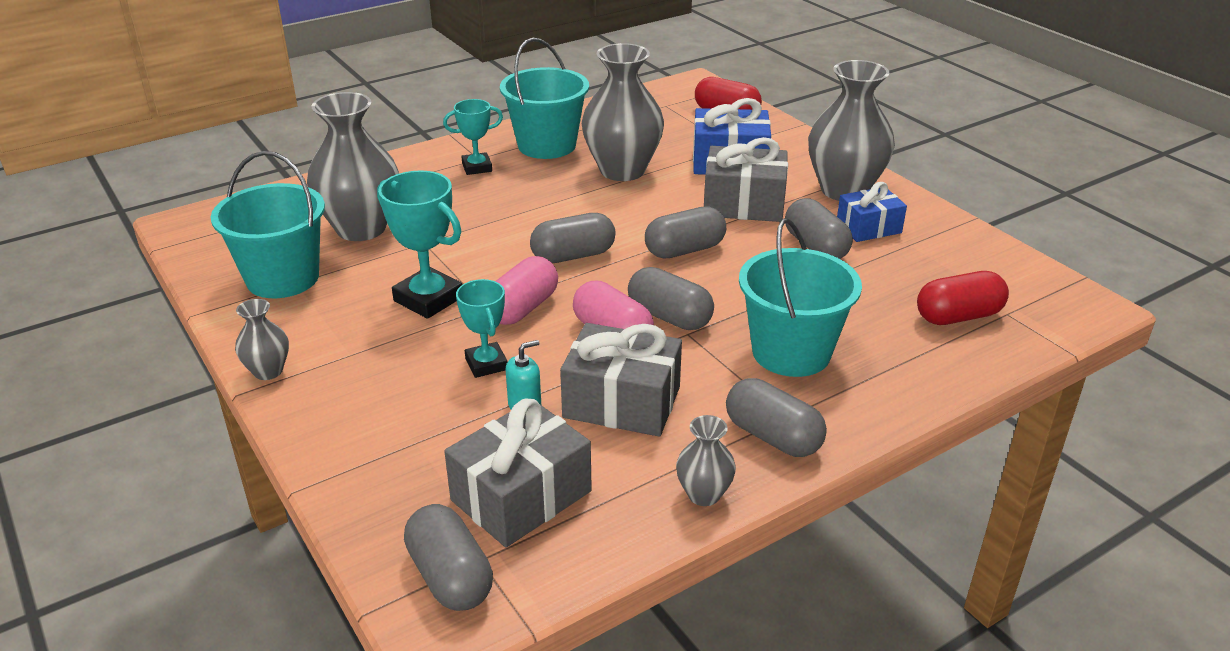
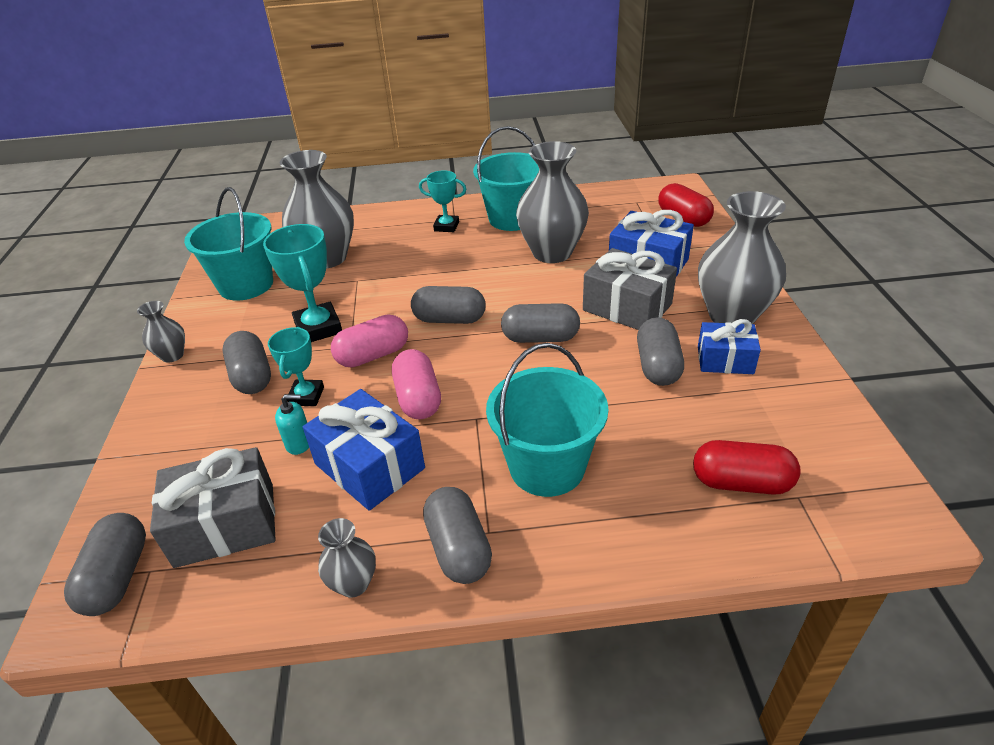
camera: 30 degrees right, 5 degrees up
(622, 402) = (369, 466): grey gift -> blue gift
(669, 317) = (475, 397): grey capsule -> grey capsule (252, 376)

